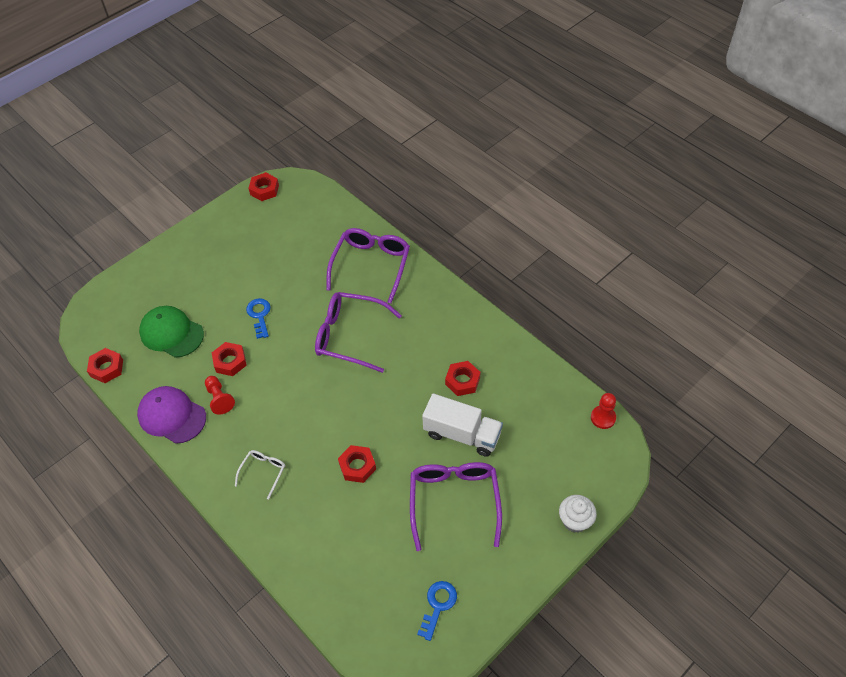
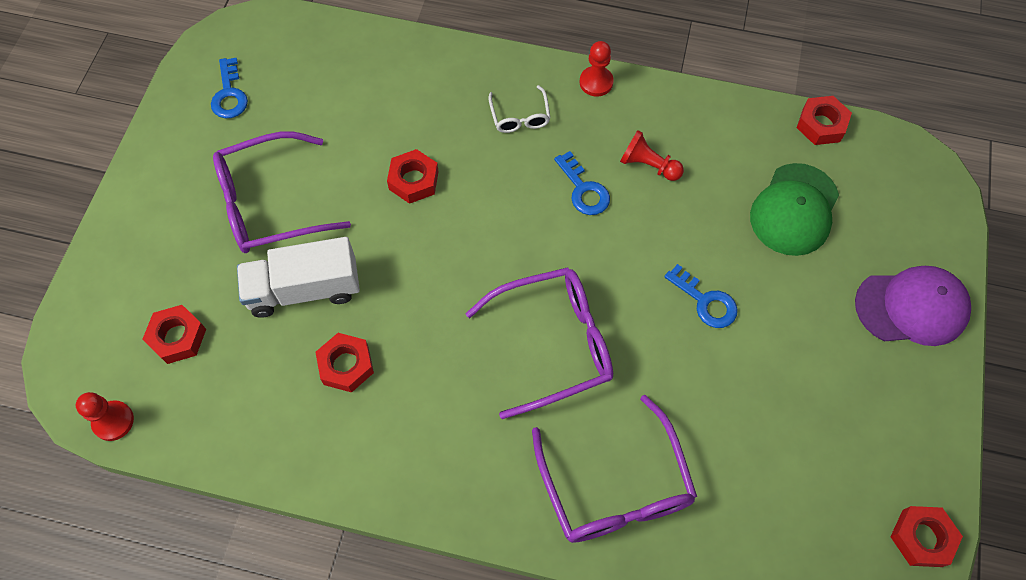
camera: 145 degrees right, 10 degrees up
(171, 333) = (794, 210): green cap -> green cap turned 120 degrees clockwise
(172, 416) = (684, 116): purple cap -> purple cap (912, 307)
(199, 468) = (596, 82): none -> red pawn
(230, 362) = (681, 216): red nut -> red nut (177, 337)
(267, 405) = (584, 190): none -> blue key
(454, 501) = (269, 204): purple glasses -> purple glasses turned 105 degrees clockwise
(575, 520) = (105, 259): white cupcake -> none

